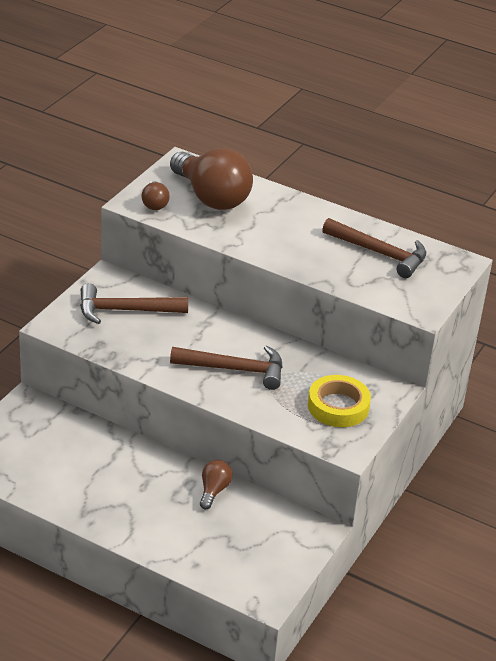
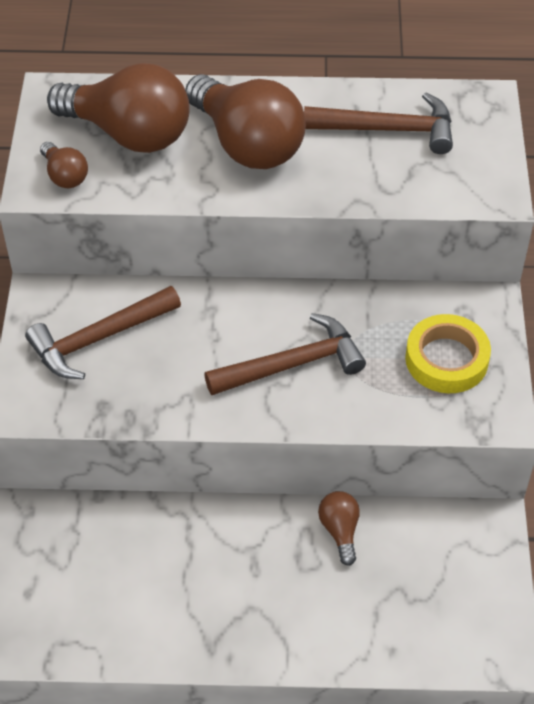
camera: 25 degrees left, 15 degrees up
(281, 228) = (247, 144): none -> brown light bulb

